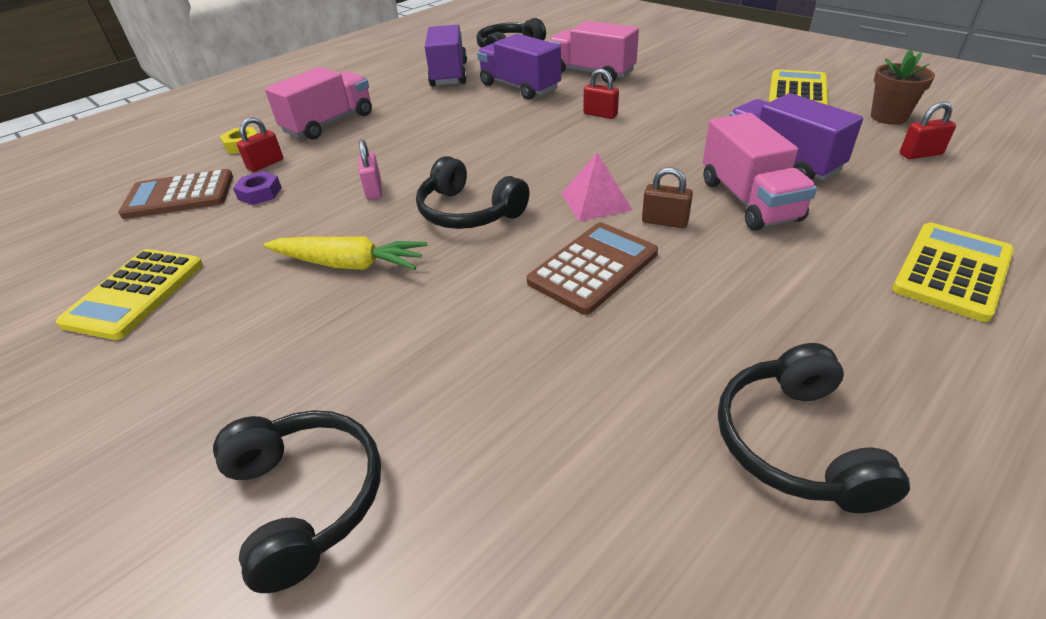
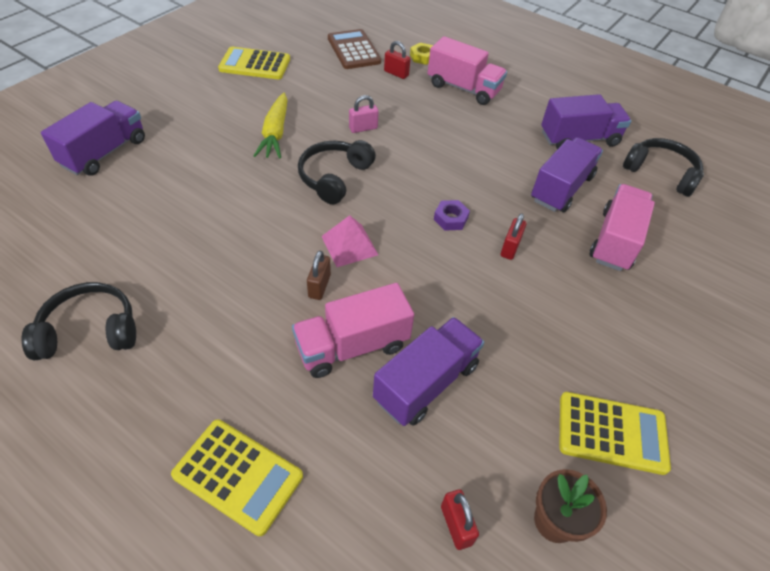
camera: 75 degrees right, 10 degrees up
(260, 193) = (357, 80): purple nut -> purple nut (450, 219)
(306, 499) = (104, 153): black headphones -> purple truck
(593, 268) = (262, 244): brown calculator -> none

